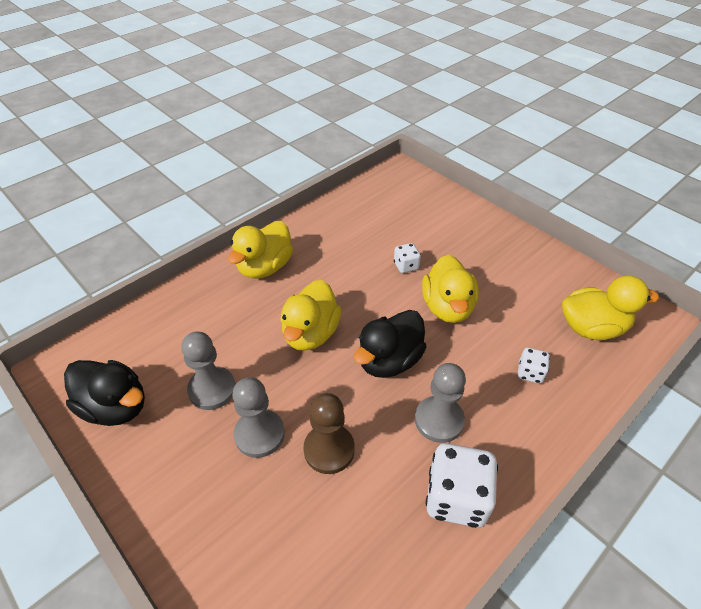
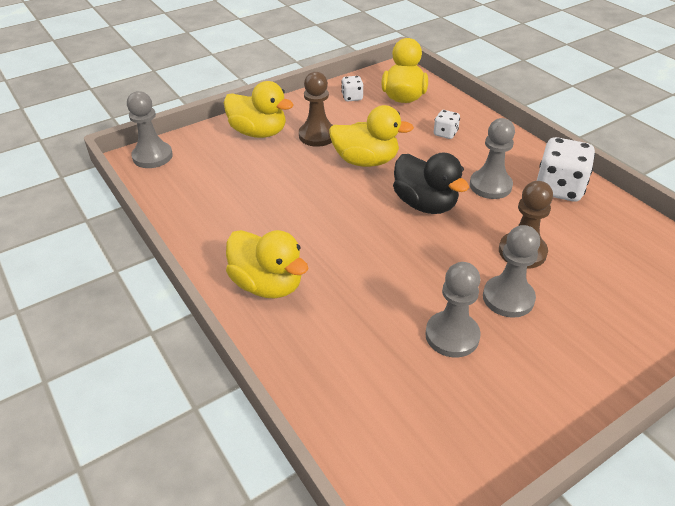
camera: 80 degrees left, 5 degrees down
(116, 407) = (474, 430): black duck -> none
(310, 333) = (383, 253): yellow duck -> yellow duck (258, 133)
(405, 176) = (152, 156): none -> grey pawn
(406, 266) = (302, 177): white dice -> white dice (352, 97)
(477, 266) = (317, 136): none -> brown pawn

